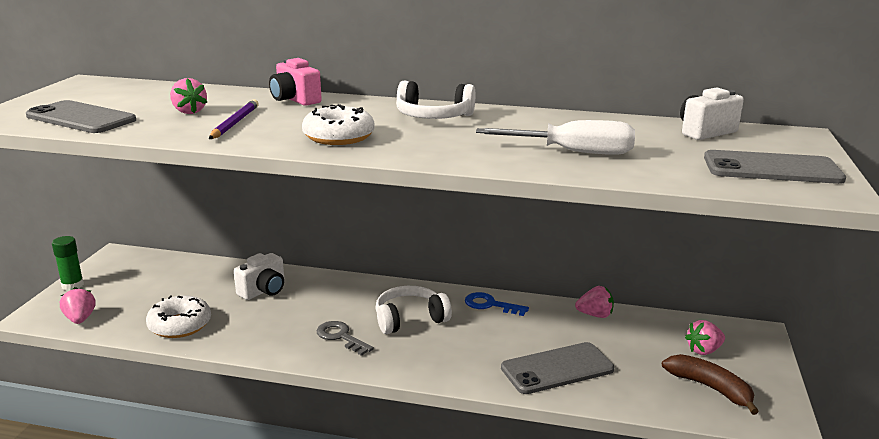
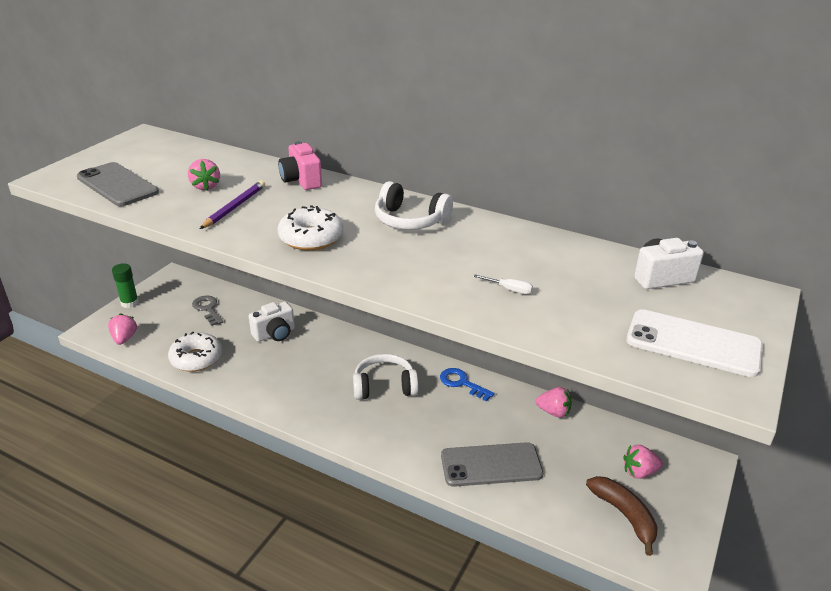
camera: 15 degrees right, 10 degrees up
(341, 337) = (319, 395): grey key -> grey key (208, 309)
(572, 152) = (509, 289): white screwdriver -> white screwdriver, size x0.41
(771, 168) = (693, 343): grey phone -> white phone

